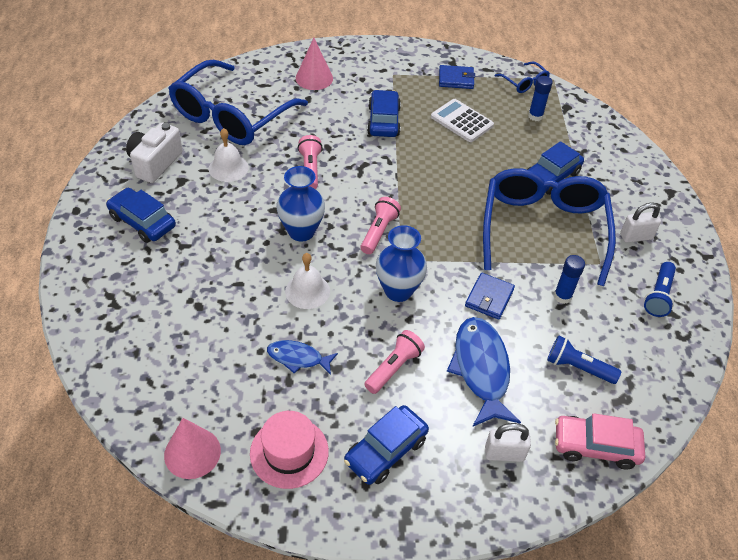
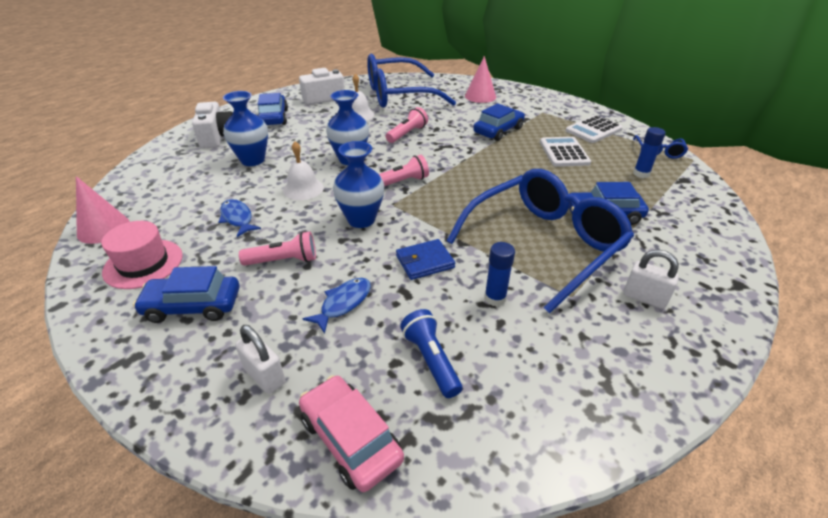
camera: 45 degrees right, 10 degrees down
(123, 284) = (217, 137): none -> white camera
(210, 289) = (253, 160): none -> blue vase
(456, 79) = (593, 130): blue wallet -> white calculator
(481, 369) = (343, 303): blue fish -> blue fish, size x0.56
(658, 296) = (608, 359): blue flashlight -> none

